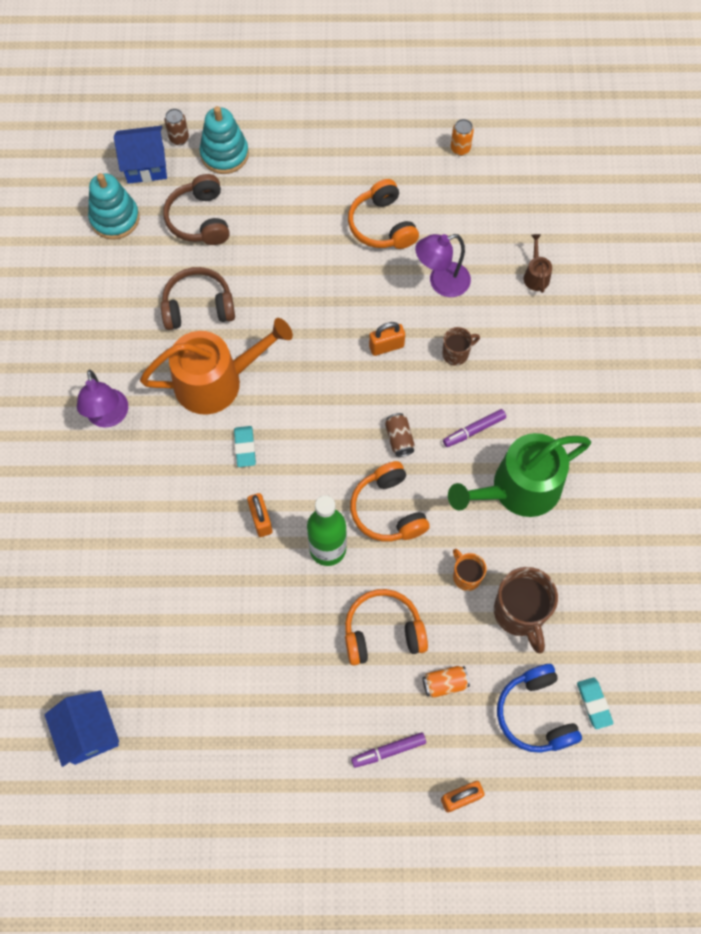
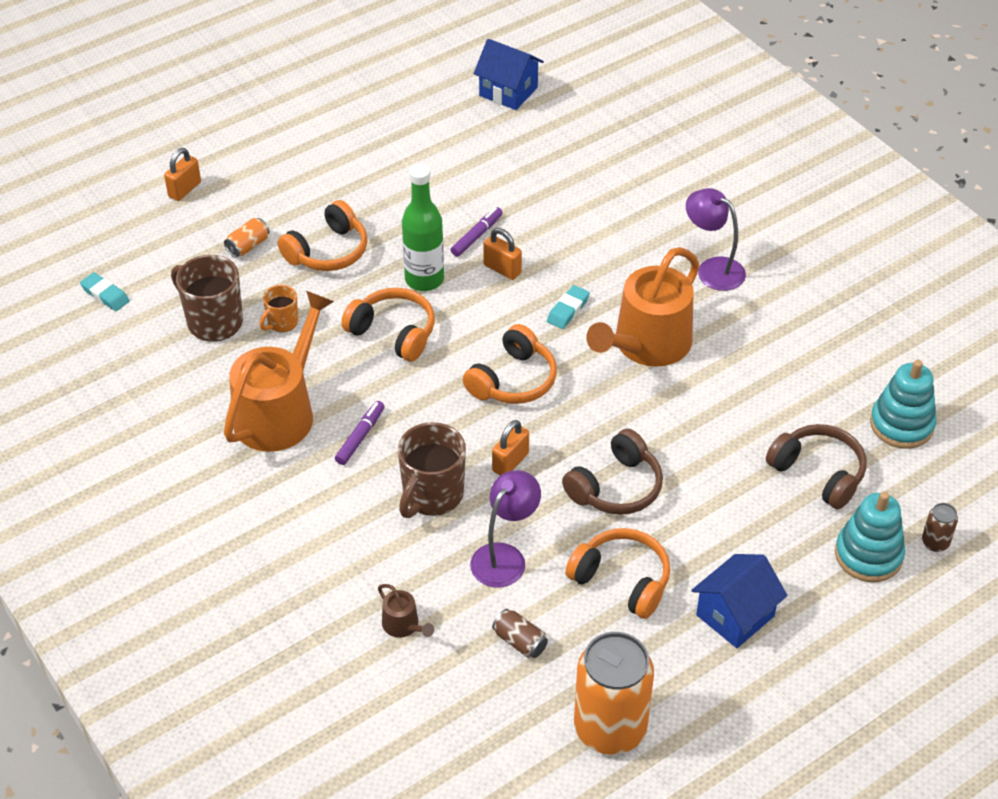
camera: 145 degrees right, 20 degrees down
(145, 165) = (935, 493): blue house -> blue house (735, 615)
(198, 306) = (731, 394): brown headphones -> brown headphones (616, 487)
(245, 448) = (568, 310): turquoise eraser -> turquoise eraser turned 75 degrees clockwise
(333, 411) = (513, 380): none -> orange headphones
(388, 751) = (264, 187): purple marker -> purple marker (477, 236)
(399, 439) = (429, 391): brown can -> brown can (520, 641)
(456, 354) = (432, 495): brown mug -> brown mug, size x1.81
(460, 149) = (610, 729): orange can -> orange can, size x2.37
(466, 576) = (282, 323): orange mug -> orange mug turned 105 degrees clockwise
(518, 489) = (279, 412): green watering can -> orange watering can
(535, 714) = (154, 264): blue headphones -> none

